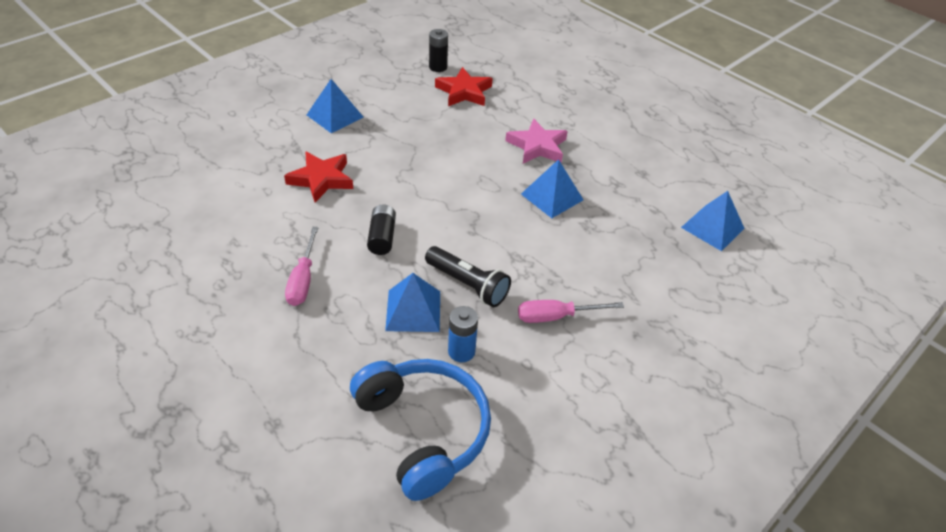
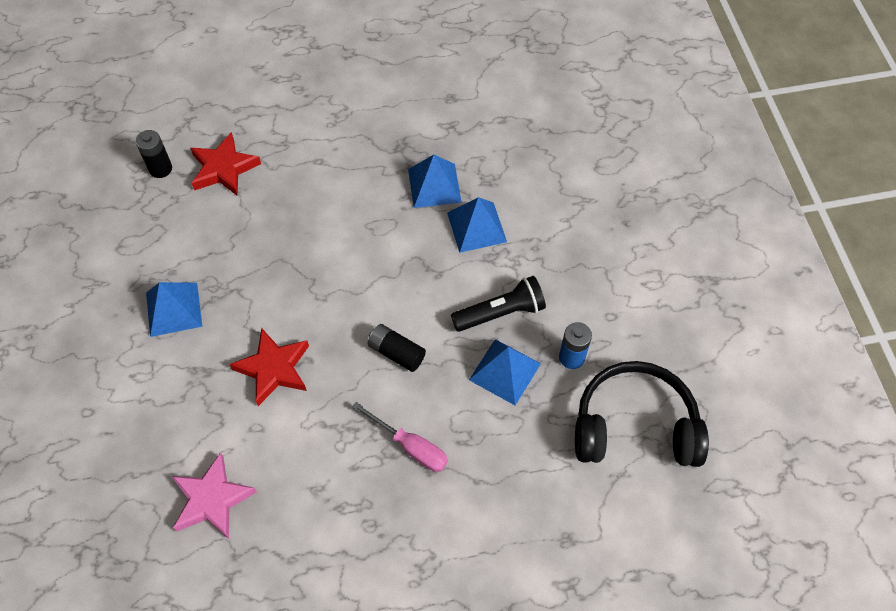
camera: 55 degrees left, 15 degrees up
(423, 430) = (634, 426): blue headphones -> black headphones
(537, 146) = (357, 155): pink star -> pink star (212, 499)
(556, 316) = (575, 267): pink screwdriver -> none
(712, 228) = (549, 94): blue pyramid -> blue pyramid (476, 227)

